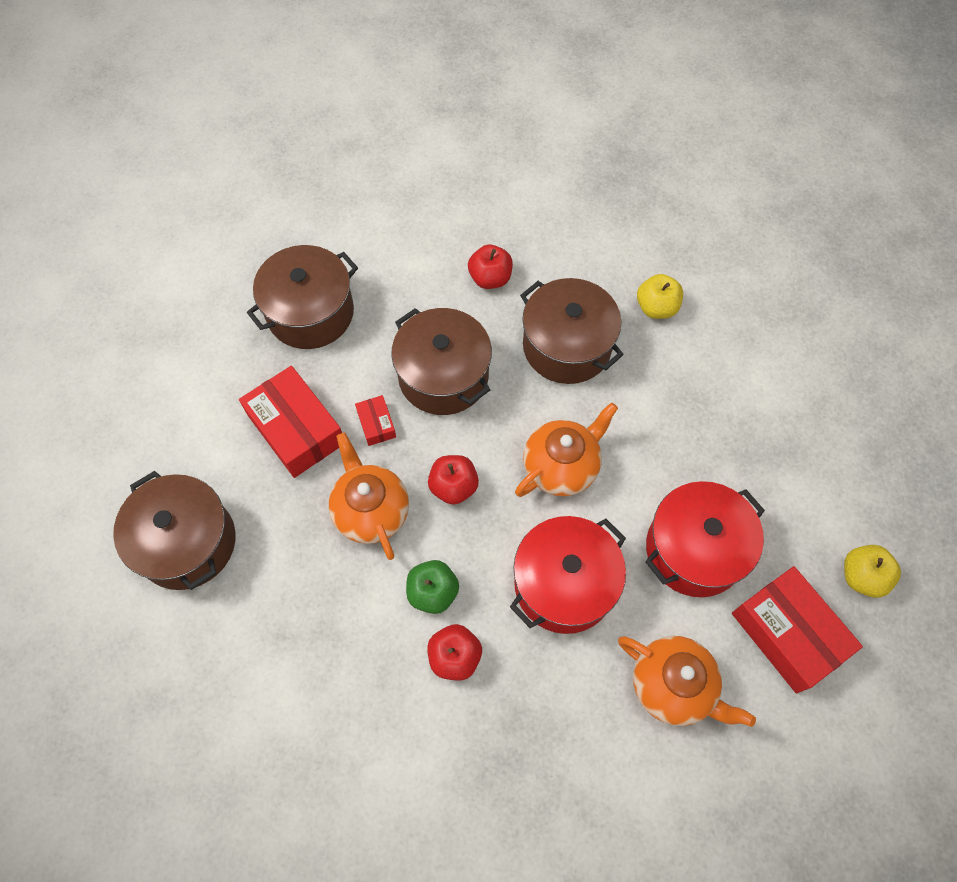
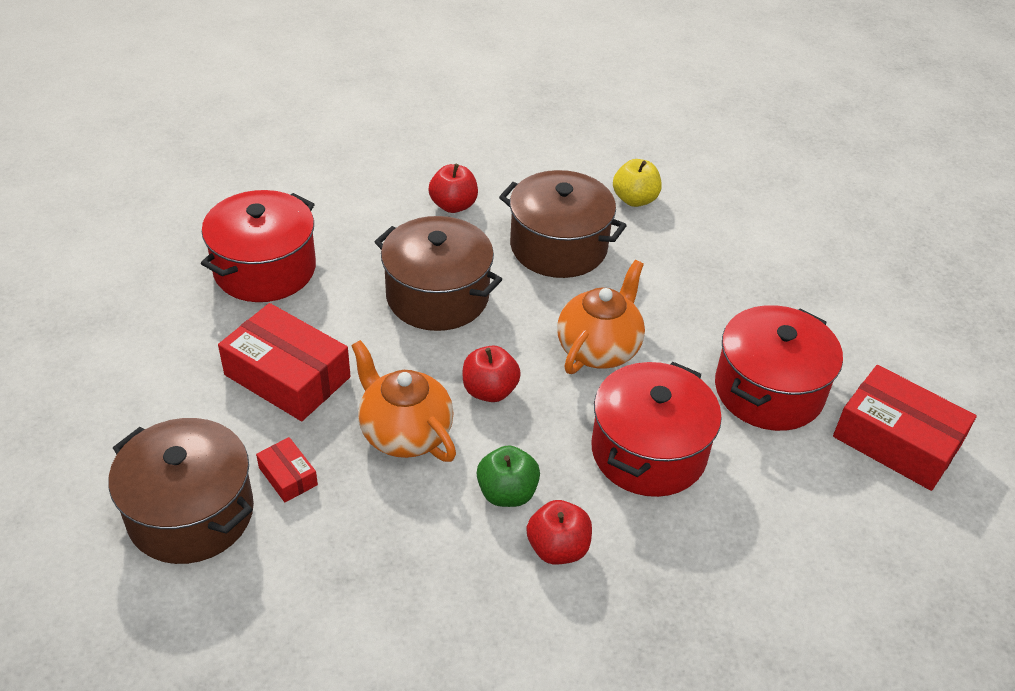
camera: 20 degrees left, 20 degrees down
(310, 313) = (265, 269): brown pot -> red pot
(376, 424) = (379, 352): red box -> red box (288, 476)
(673, 686) = (806, 516): orange teapot -> none
(861, 576) = (941, 376): yellow apple -> none

